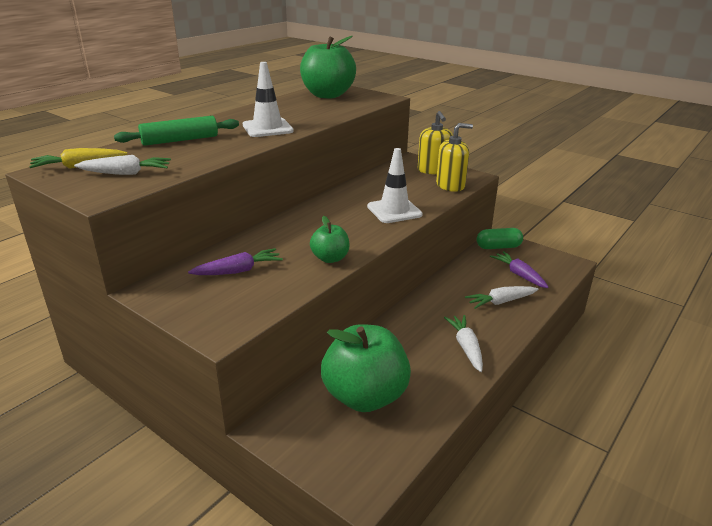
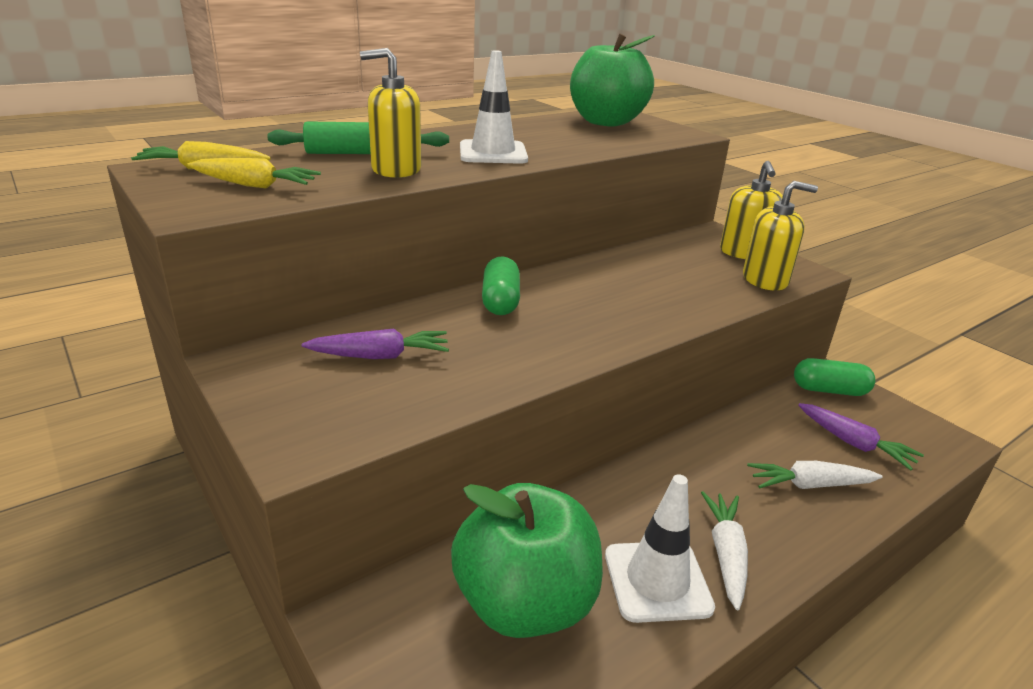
camera: 15 degrees right, 0 degrees up
(126, 173) = (255, 185): white carrot -> yellow carrot
(212, 149) = (396, 169): none -> yellow soap dispenser
(296, 225) = (500, 301): none -> green capsule
(330, 258) = (526, 362): green apple -> none
(394, 211) = (659, 304): white traffic cone -> white traffic cone (657, 581)
(519, 275) = (854, 444): purple carrot -> purple carrot turned 150 degrees clockwise

